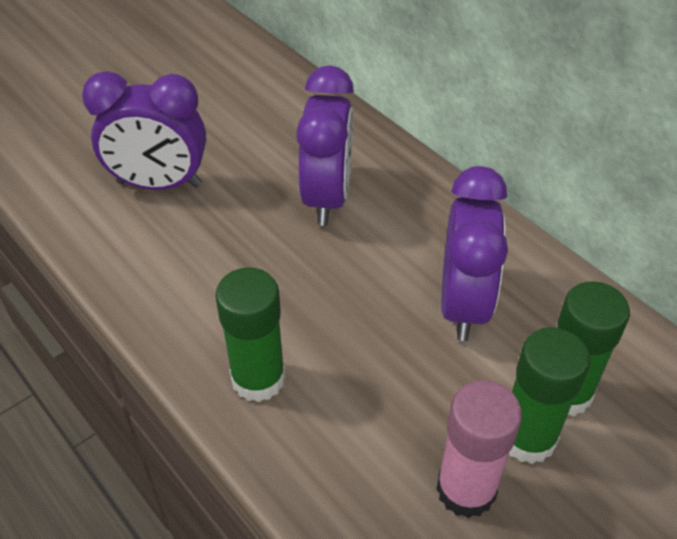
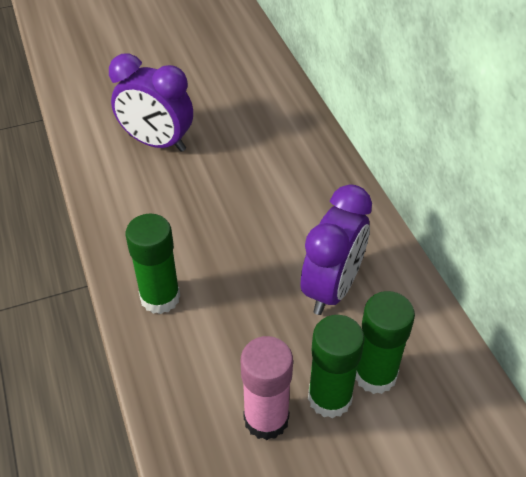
camera: 20 degrees right, 0 degrees up
(327, 197) = (270, 182): purple clock -> none

